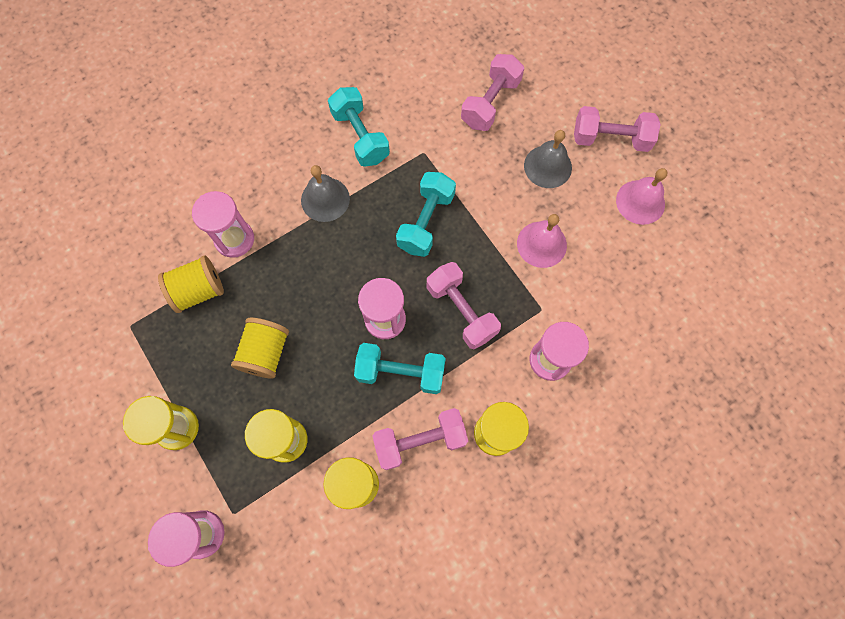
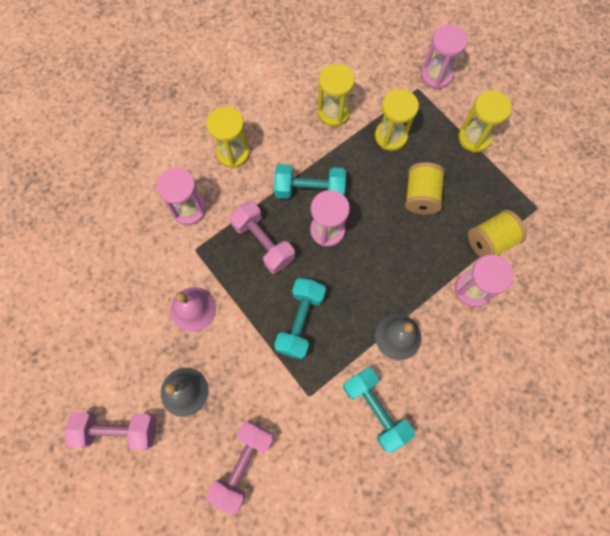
camera: 175 degrees right, 0 degrees up
(420, 441) = (290, 143): pink dumbbell -> none
(640, 202) = (96, 360): pink bell -> none

